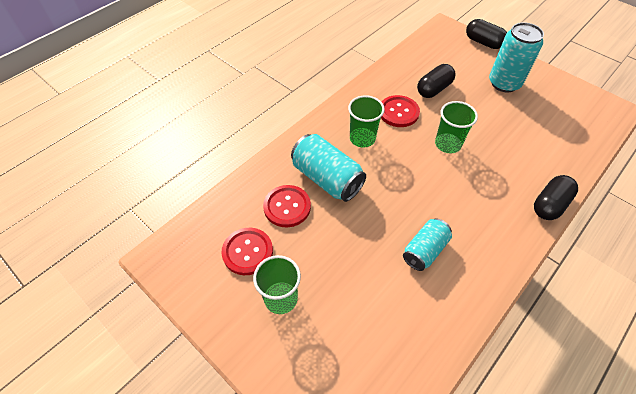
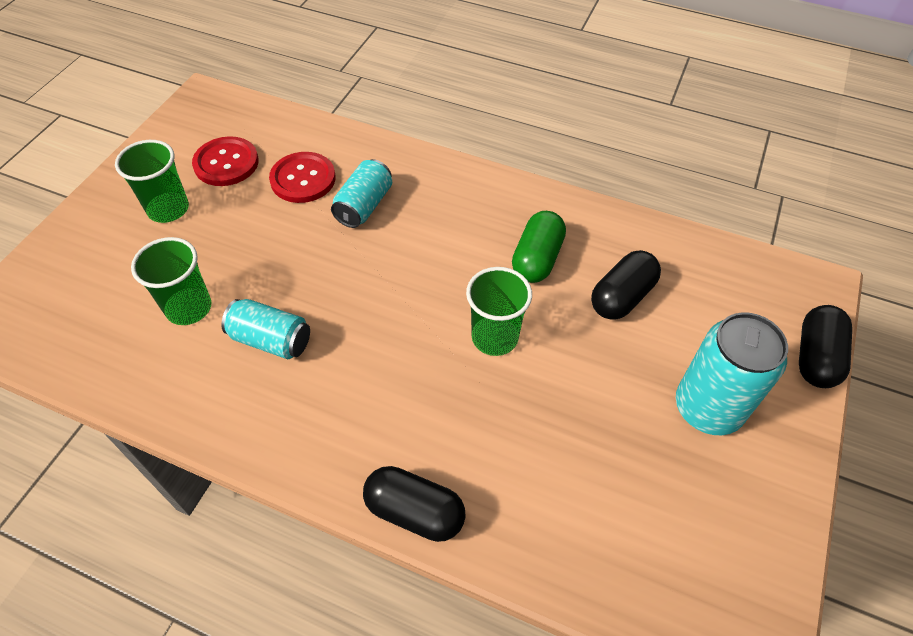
camera: 70 degrees right, 0 degrees up
(327, 178) = (364, 206): turquoise can -> turquoise can, size x0.65
(362, 138) = (457, 227): green cup -> green cup (189, 308)
(398, 112) = (537, 259): red button -> green capsule
(434, 89) = (622, 297): black capsule -> black capsule turned 75 degrees counterclockwise

